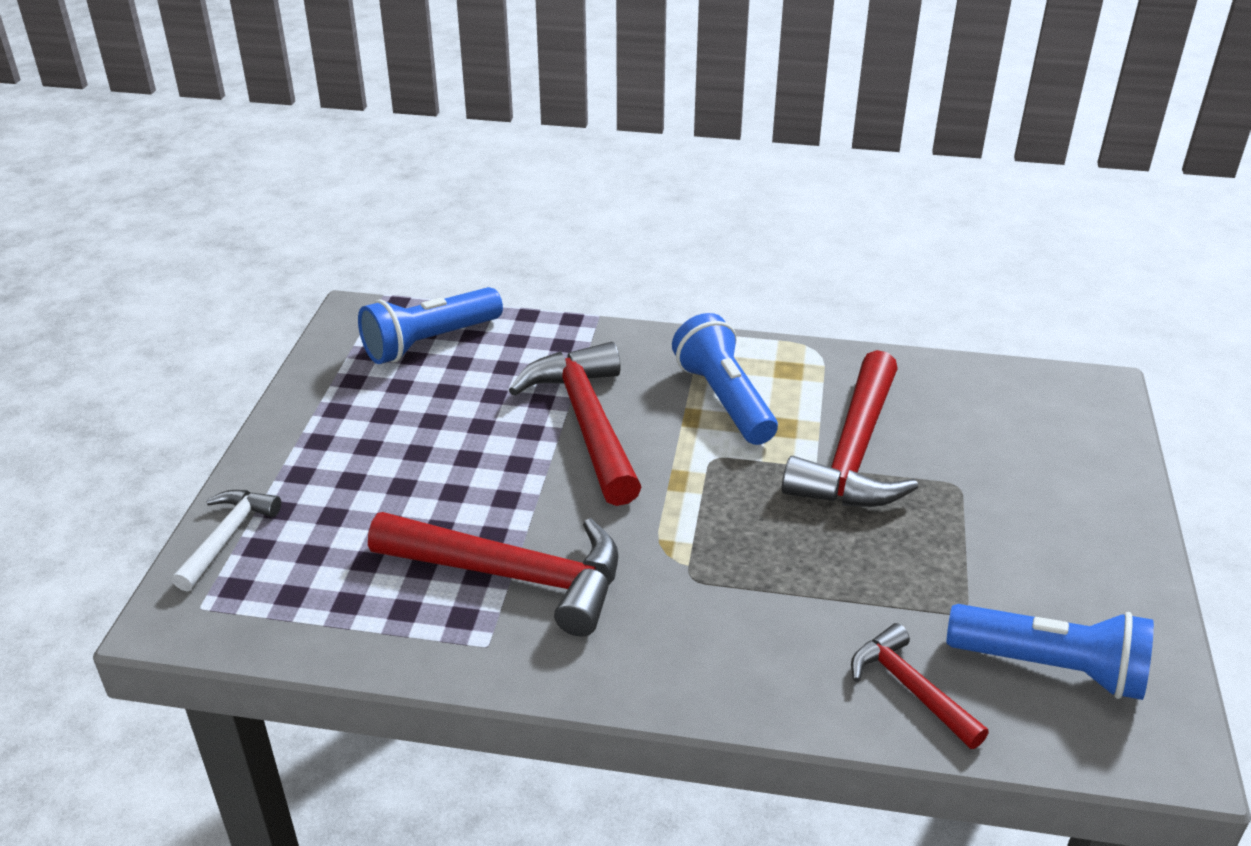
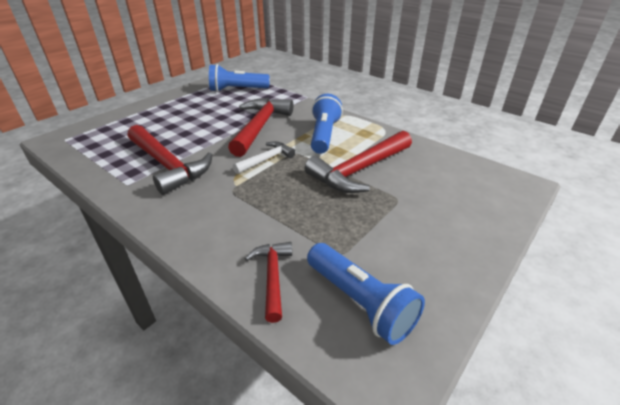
camera: 30 degrees right, 0 degrees up
(227, 537) = (100, 123): white hammer -> white hammer (266, 159)

